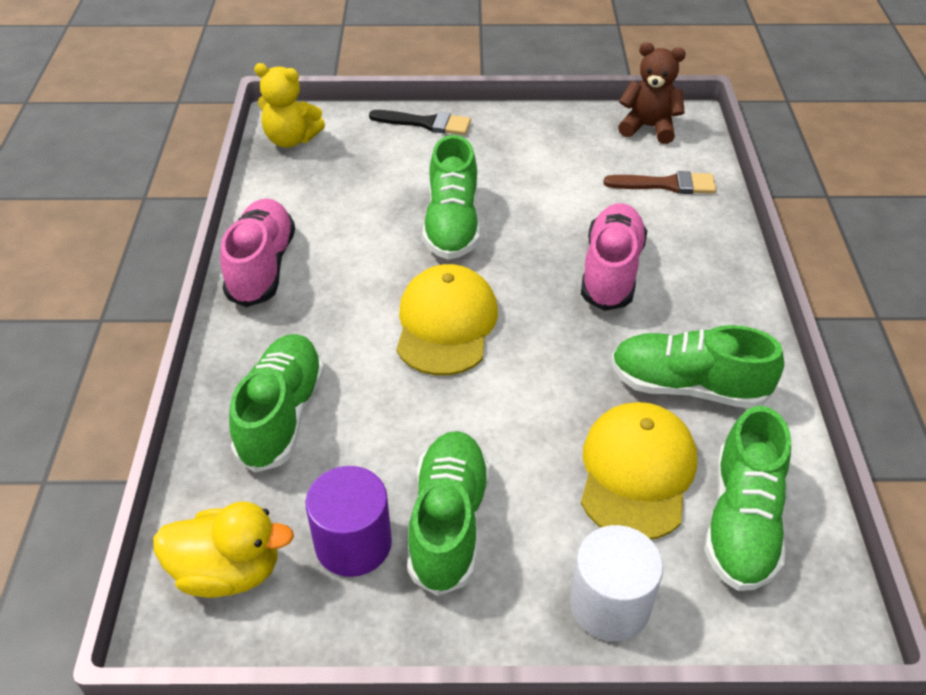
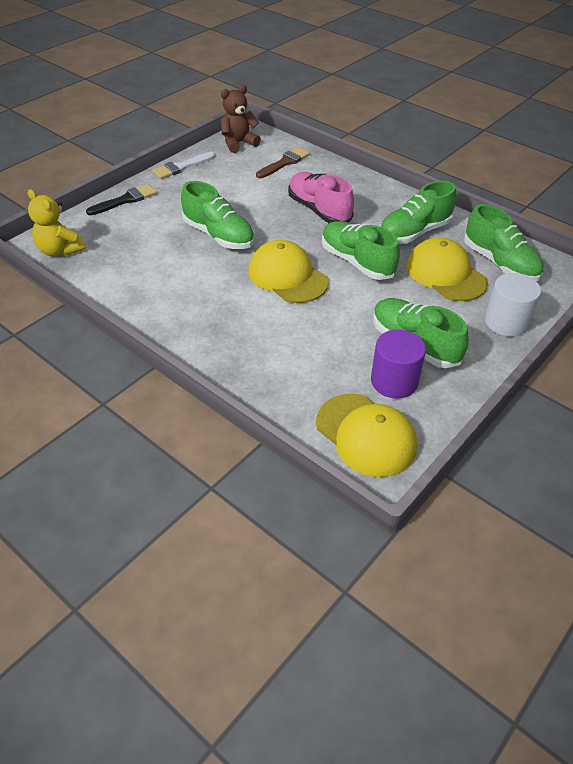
camera: 50 degrees left, 0 degrees up
(228, 571) = (366, 435): yellow duck -> yellow cap
(262, 267) = (155, 315): pink shoe -> none
(282, 415) = (280, 363): green shoe -> green shoe (357, 262)
(291, 139) = (60, 250): yellow teddy bear -> yellow teddy bear turned 75 degrees clockwise
(539, 119) = (181, 167): none -> white brush

